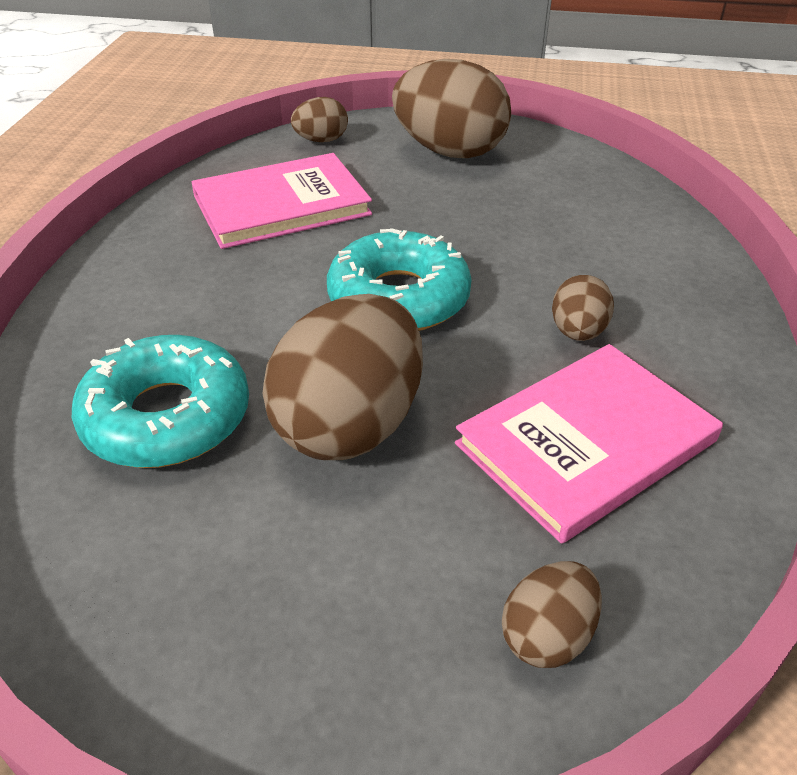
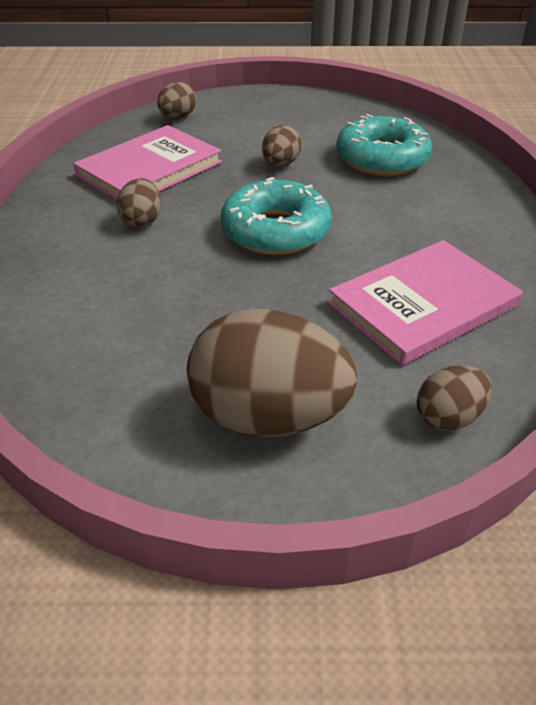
camera: 170 degrees right, 0 degrees up
(350, 425) = (280, 164): brown egg -> brown egg, size x0.49

